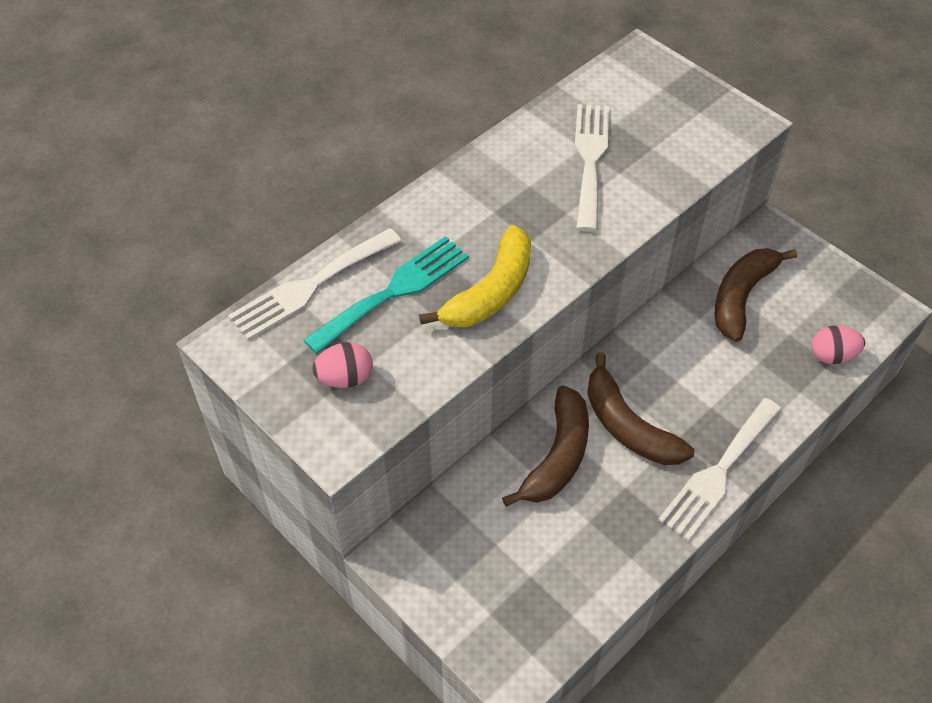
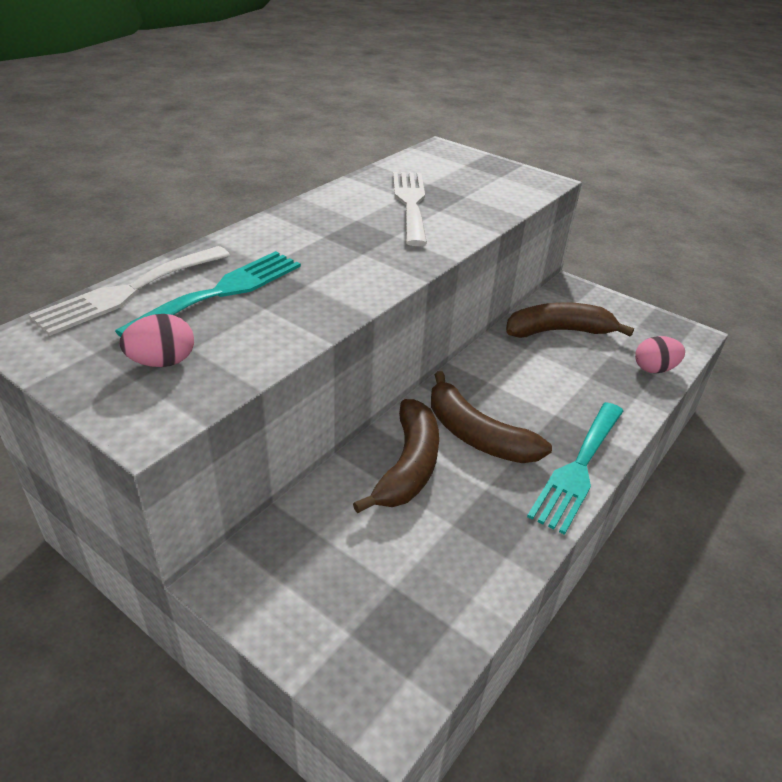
camera: 10 degrees left, 15 degrees down
(491, 292) = (325, 289): yellow banana -> none
(718, 472) = (578, 468): white fork -> turquoise fork
(741, 296) = (559, 331): brown banana -> brown banana turned 60 degrees clockwise

